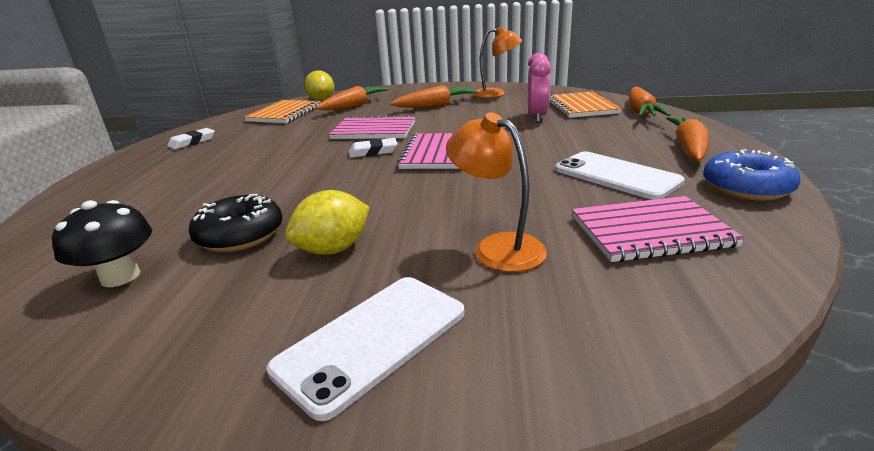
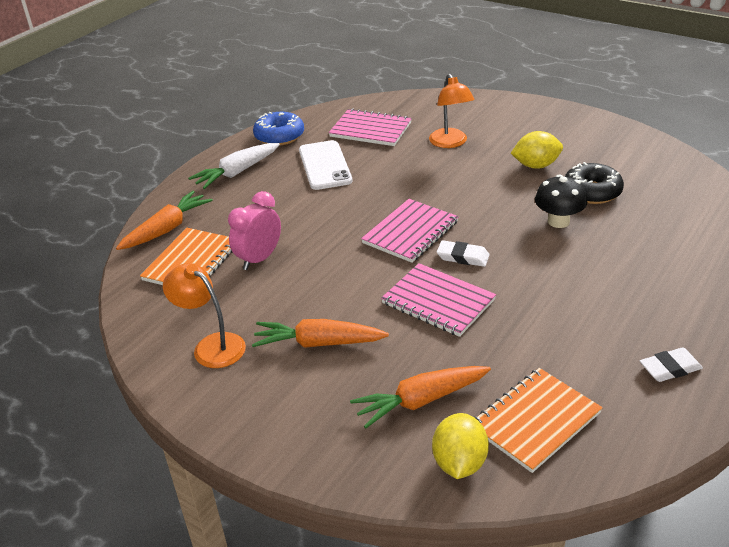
camera: 150 degrees left, 10 degrees up
(120, 276) = (660, 182): black mushroom -> black mushroom (558, 221)
(372, 340) = (533, 123): white phone -> none
(689, 148) = (237, 172): orange carrot -> white carrot

